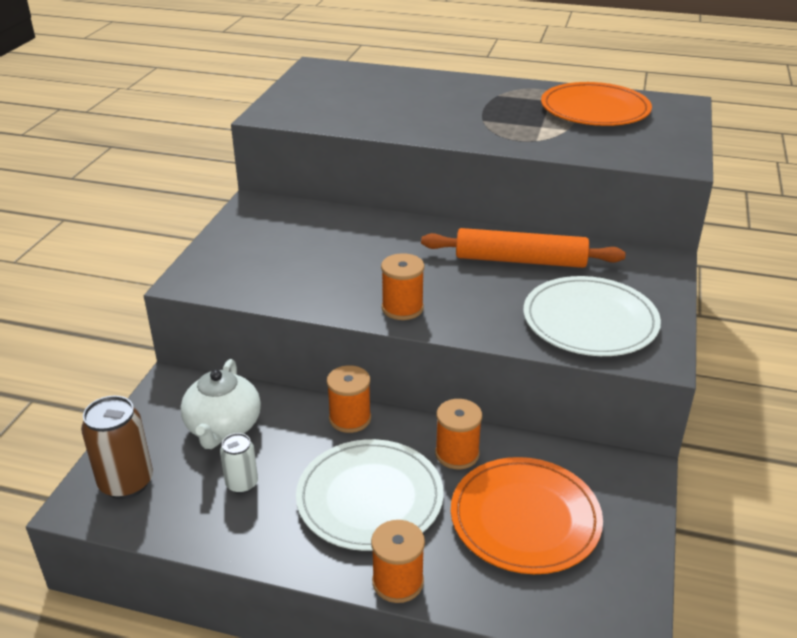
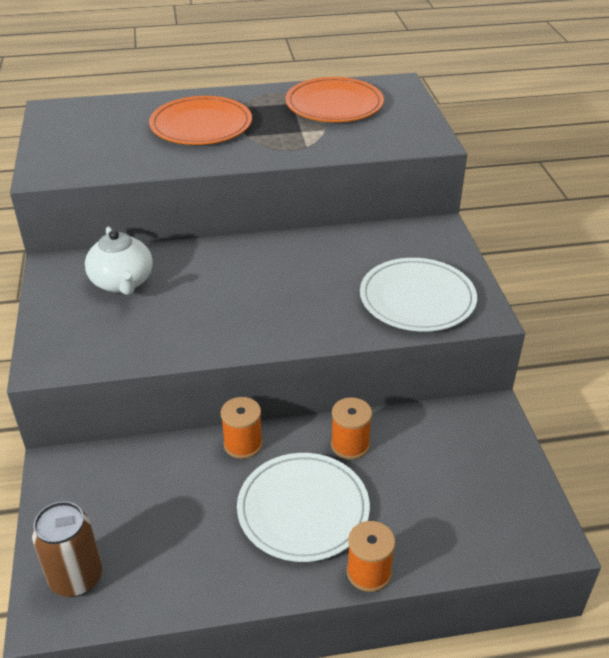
camera: 25 degrees left, 5 degrees up
(223, 428) = (134, 492): white teapot -> white teapot (122, 282)
(242, 484) = (185, 538): white can -> none
(402, 308) = (260, 332): orange spool -> none
(520, 260) = (330, 258): orange rolling pin -> none
(525, 518) = (433, 480): orange plate -> orange plate (201, 125)

